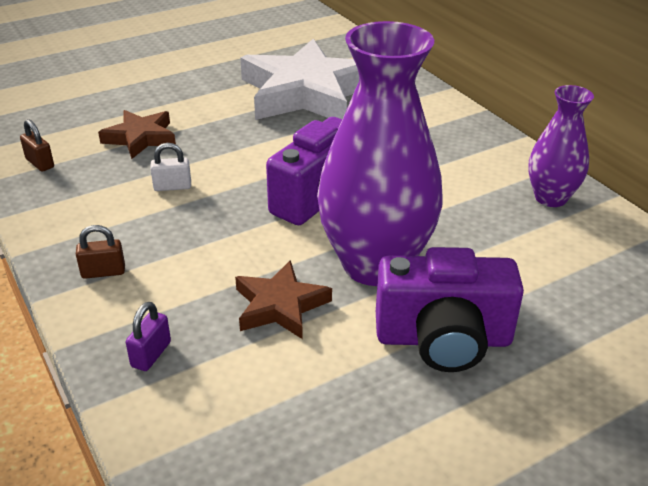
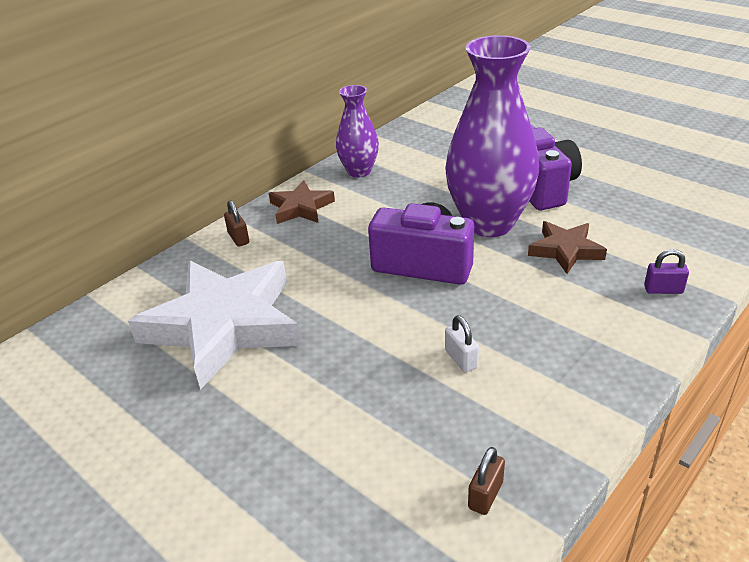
camera: 105 degrees left, 0 degrees up
(103, 272) = (610, 351): brown padlock -> brown padlock (238, 238)
(140, 138) = (382, 424): brown star -> brown star (301, 207)

